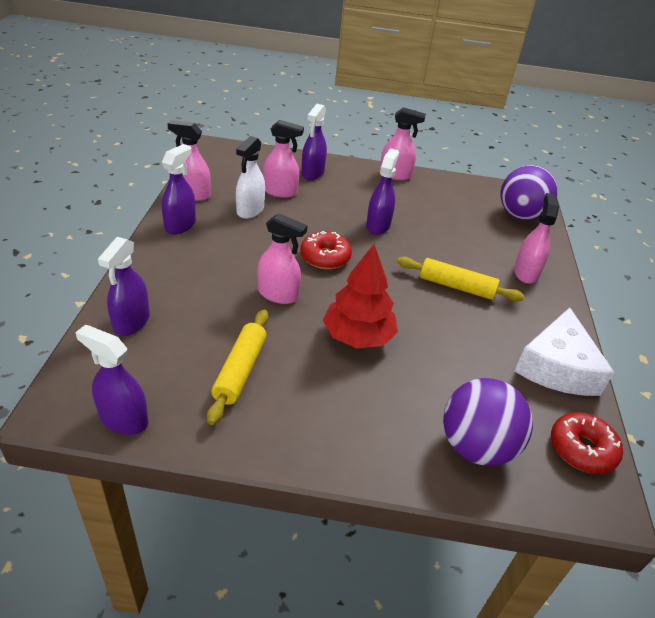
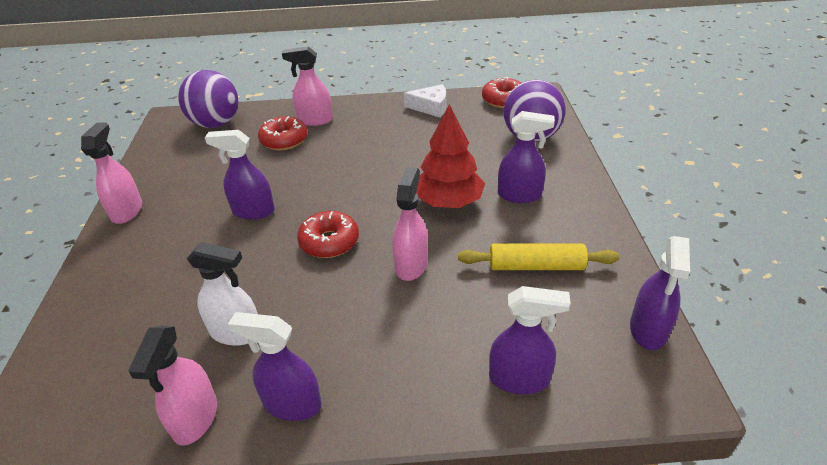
camera: 95 degrees left, 0 degrees up
(280, 192) = (179, 311): pink spray bottle -> none
(312, 173) = (119, 288): purple spray bottle -> purple spray bottle (519, 195)
(456, 286) = (350, 154): yellow rolling pin -> none
(487, 250) = (284, 140): none -> red donut
(557, 367) = (431, 107): white cheese -> white cheese, size x0.61

